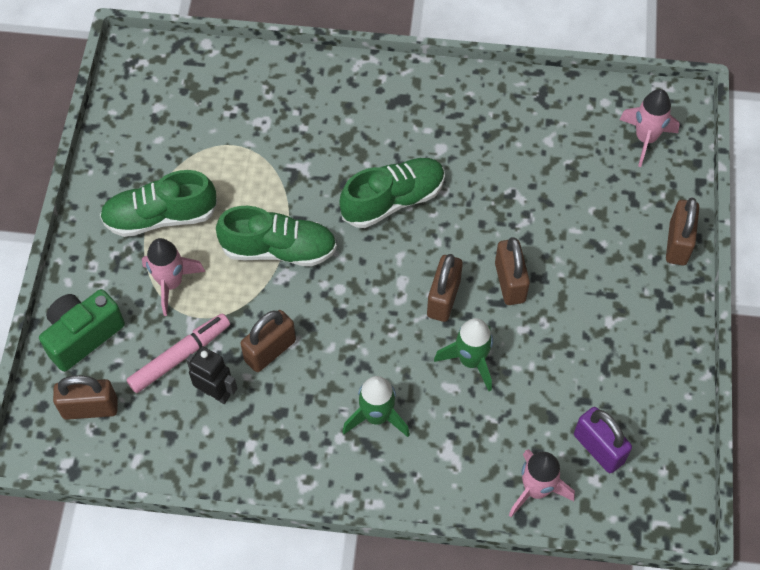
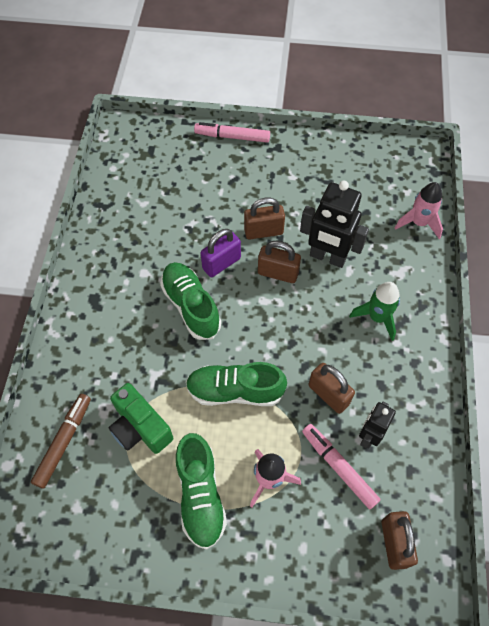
camera: 90 degrees left, 0 degrees up
(83, 336) = (324, 558): green camera -> green camera (140, 428)
(227, 89) = (64, 442): none -> brown marker
(279, 249) = (235, 391): green shoe -> green shoe turned 90 degrees counterclockwise
(470, 360) = (327, 257): green rocket -> black robot
(598, 448) = (385, 188): purple padlock -> purple padlock (221, 263)
(645, 139) = (147, 147): pink rocket -> none
(677, 243) = (232, 137): brown padlock -> pink marker

